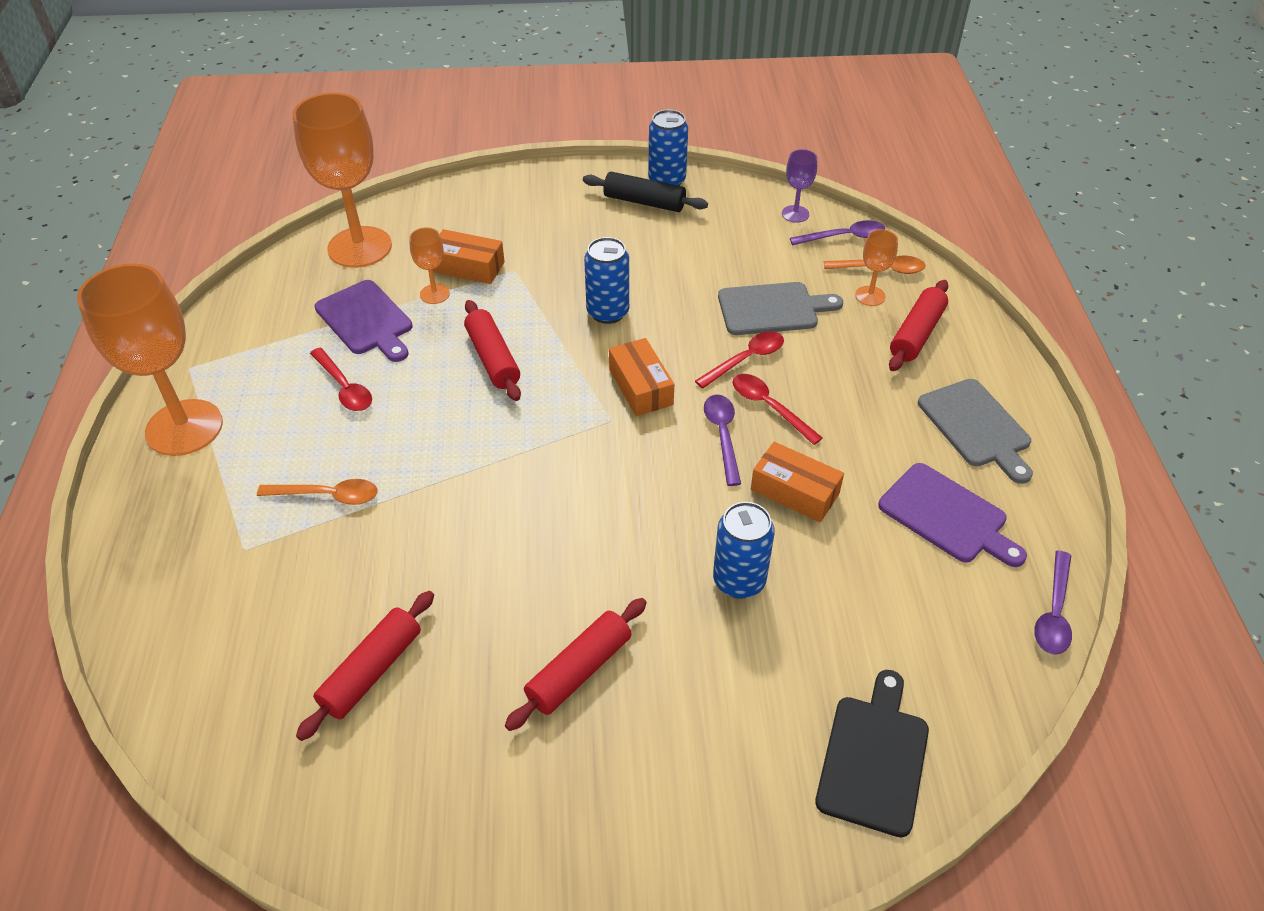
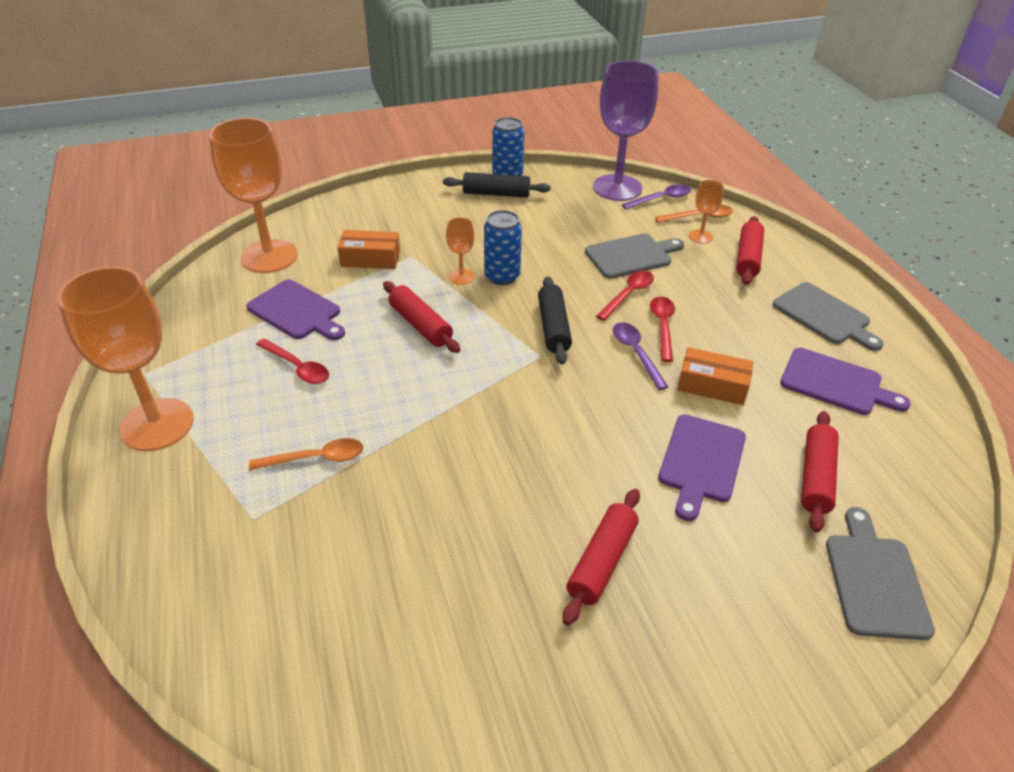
camera: 15 degrees left, 5 degrees down
(371, 671) = (415, 602): red rolling pin -> red rolling pin (815, 477)
(434, 294) = (350, 283): orange goblet -> orange goblet (461, 277)
(641, 387) = (553, 327): orange box -> black rolling pin
(739, 581) = (701, 462): blue can -> purple cutting board
(769, 407) = (662, 326): red spoon -> red spoon turned 60 degrees clockwise
(795, 214) = (617, 188): purple goblet -> purple goblet, size x2.23
(874, 758) = (875, 580): black cutting board -> grey cutting board
(1053, 612) = (949, 439): purple spoon -> none

